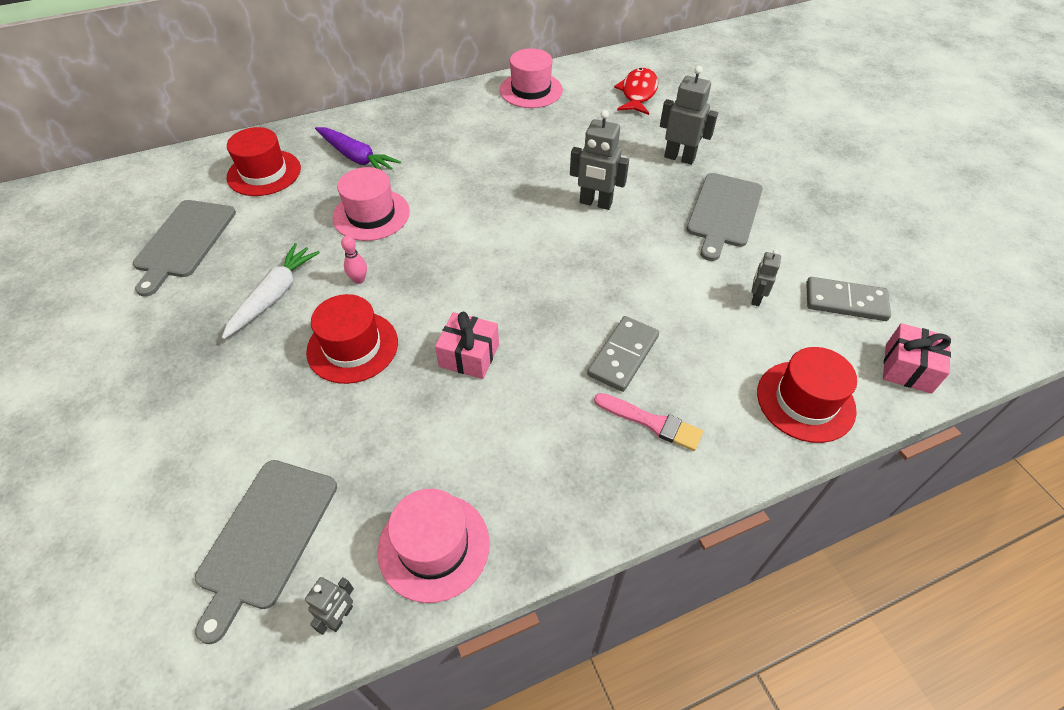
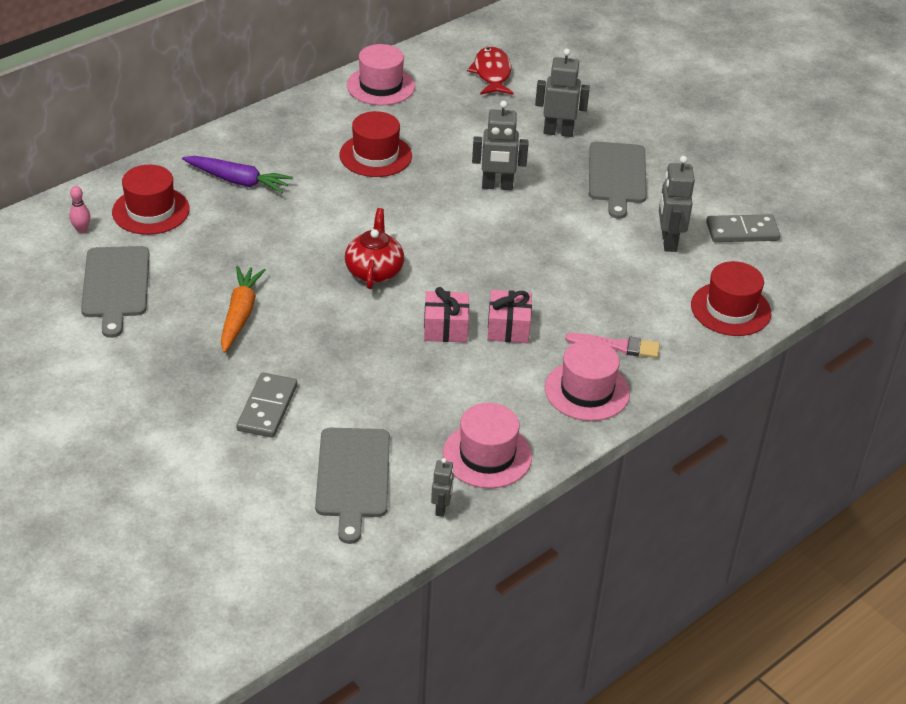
camera: 20 degrees left, 10 degrees down
(274, 296) = (240, 315): white carrot -> orange carrot
(352, 347) = (339, 340): red hat -> red hat (375, 155)
(359, 279) = (311, 288): pink bowling pin -> pink bowling pin (81, 229)
(371, 215) = (287, 231): pink hat -> pink hat (587, 391)
(430, 273) = (374, 271): none -> red teapot
(623, 355) = (575, 304): grey domino -> grey domino (267, 408)
(756, 298) = (668, 242): grey robot -> grey robot, size x1.76
(908, 368) = (802, 272): pink gift -> pink gift (508, 328)

